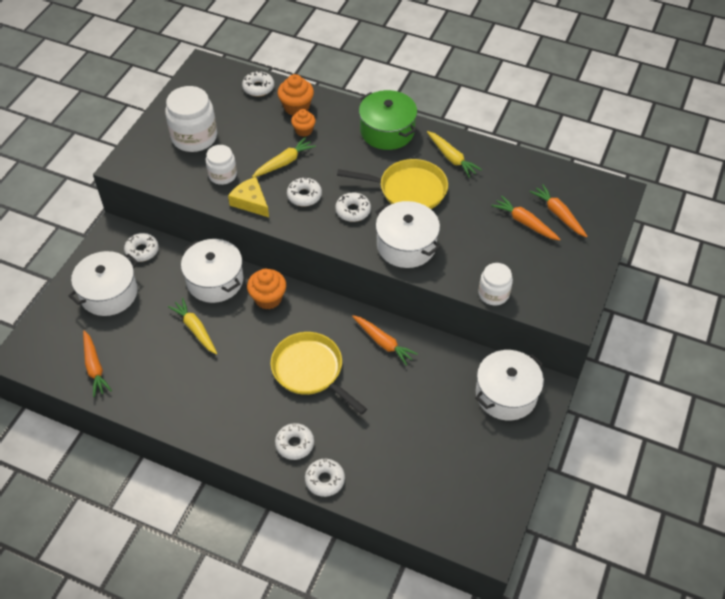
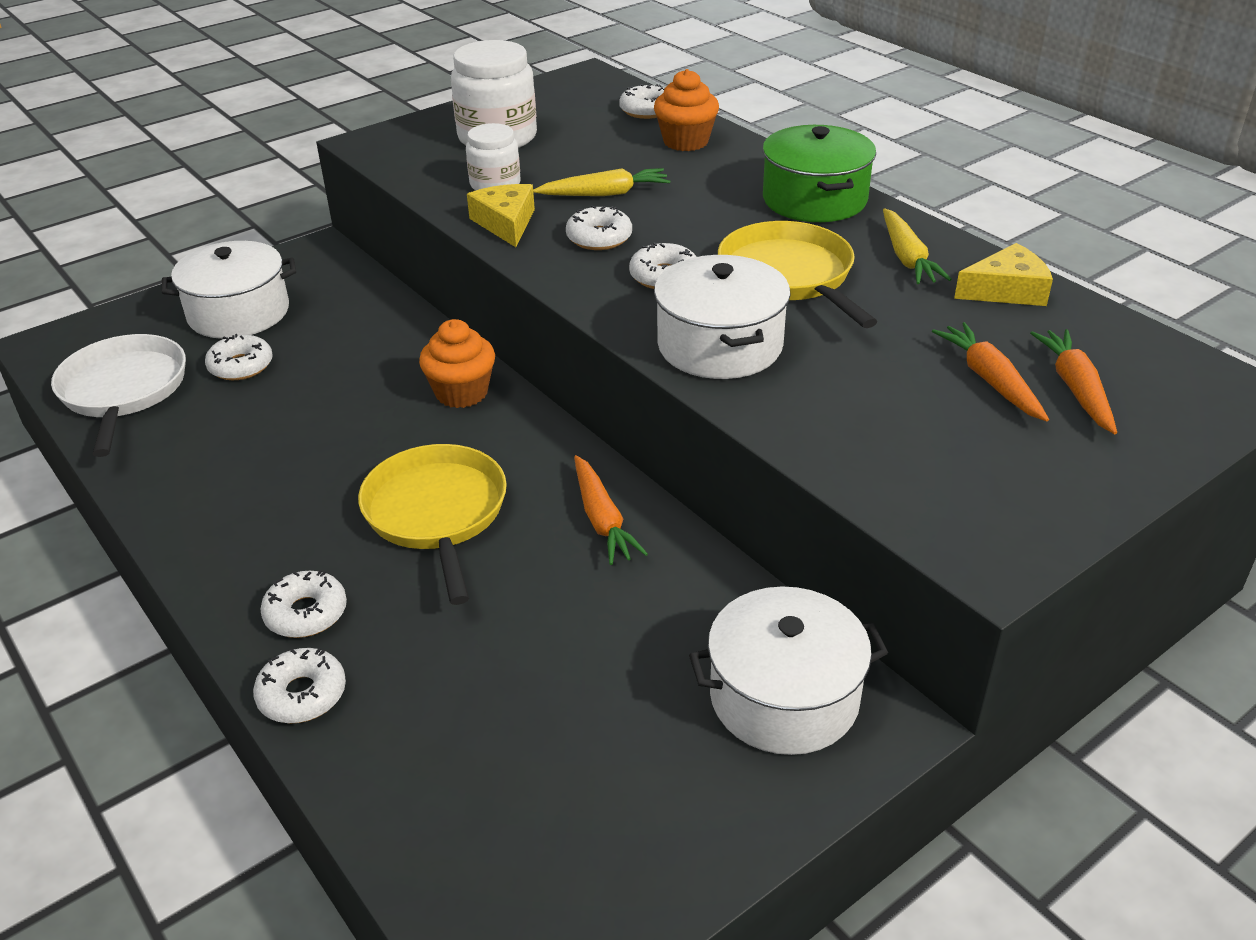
camera: 30 degrees right, 15 degrees down
(94, 367) = (124, 391): orange carrot -> white pan
(142, 251) = (335, 280): white donut -> white donut (241, 366)
(195, 329) = (312, 395): yellow carrot -> none
(215, 280) = (403, 345): white pot -> none
(304, 130) = (672, 167): orange cupcake -> none
(408, 190) = (789, 276): yellow pan -> yellow pan turned 150 degrees counterclockwise
(493, 293) = (837, 465): white jar -> none
(503, 164) = (1006, 290): none -> yellow cheese

